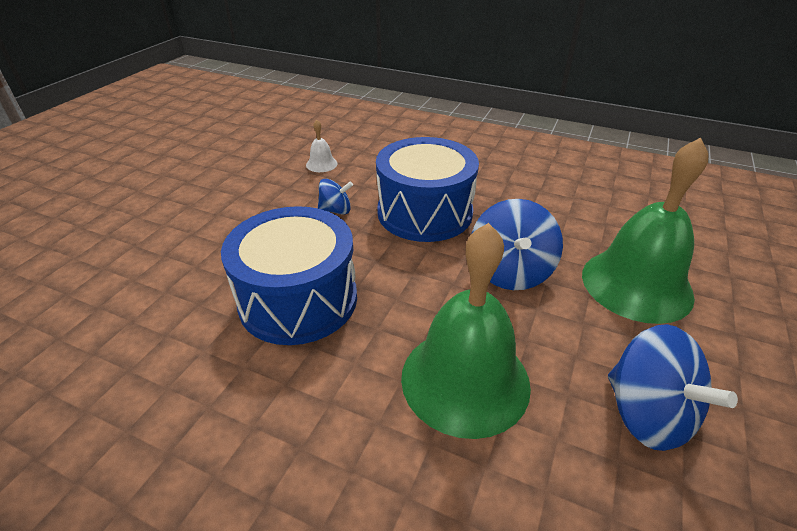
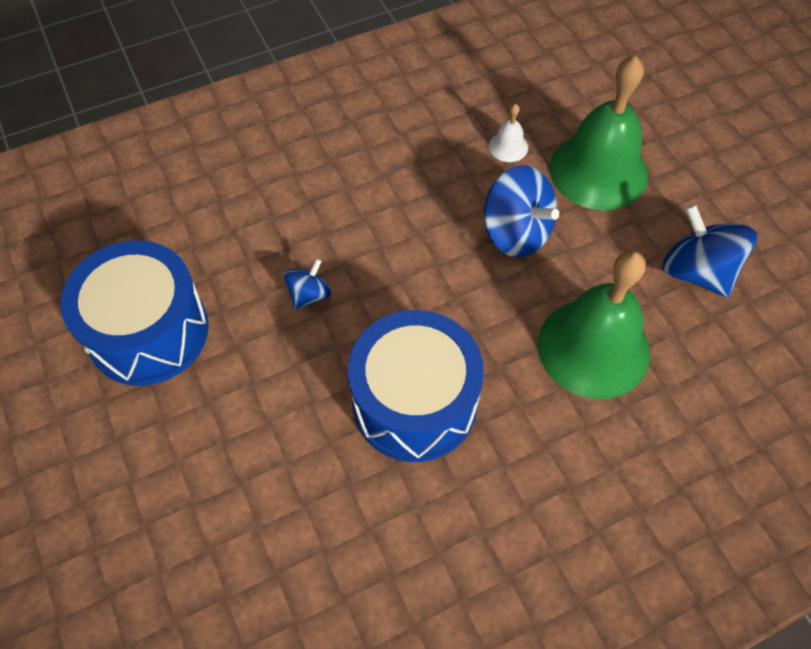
camera: 50 degrees left, 20 degrees up
(321, 164) = (207, 253): white bell -> white bell (508, 147)
(424, 212) = (384, 229): blue drum -> blue drum (148, 331)
(647, 414) = (697, 272): blue spinning top -> blue spinning top turned 135 degrees counterclockwise

